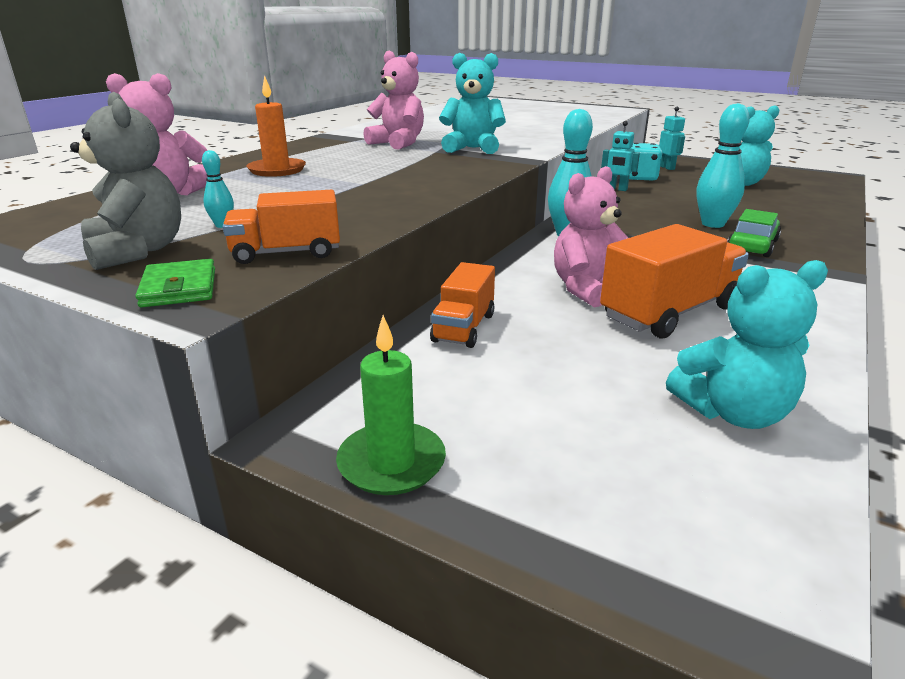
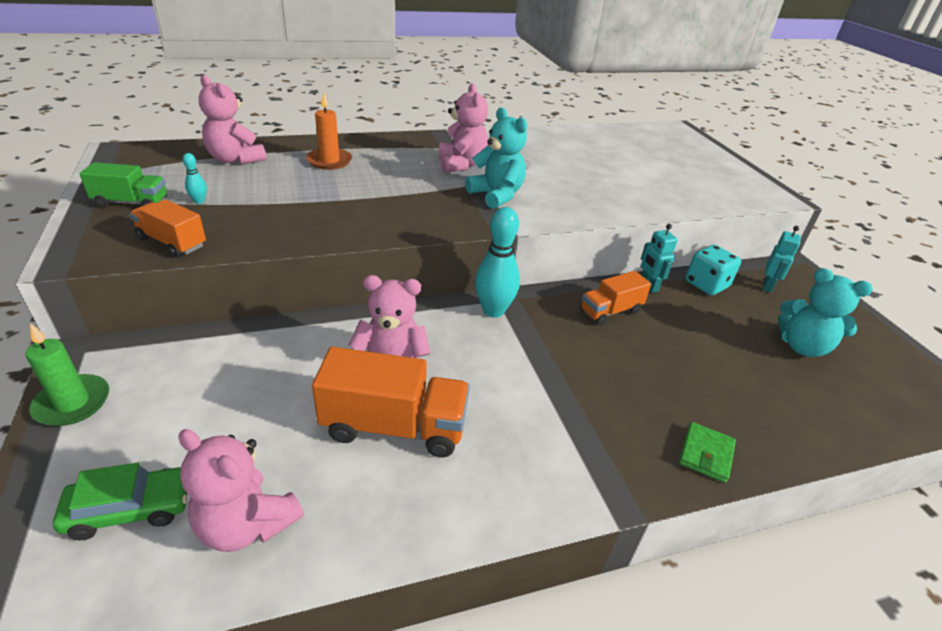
camera: 40 degrees right, 10 degrees up
(137, 251) = (131, 203): grey teddy bear -> green truck
(179, 288) = (88, 241): green wallet -> green wallet (706, 454)
(464, 328) = (264, 345): orange truck -> orange truck (610, 311)
(712, 224) = (641, 374): turquoise bowling pin -> none
(733, 413) = (247, 524): turquoise teddy bear -> pink teddy bear
(752, 245) = (616, 419): green car -> green car (130, 509)

